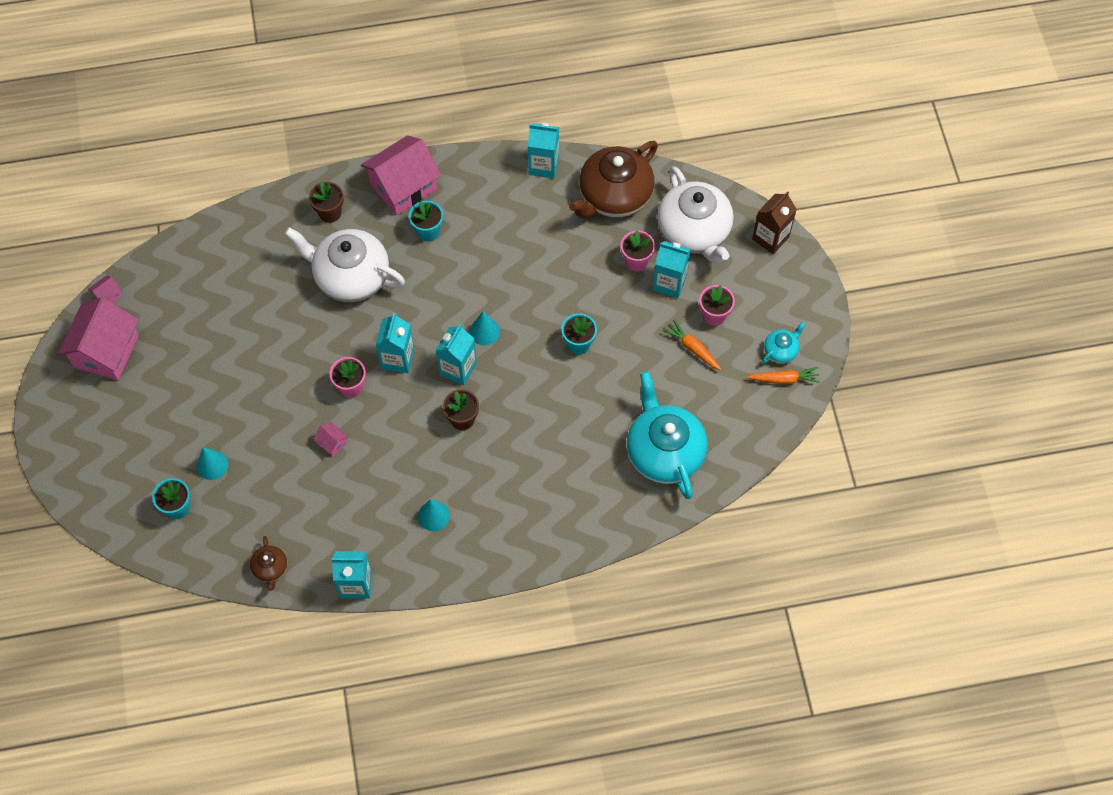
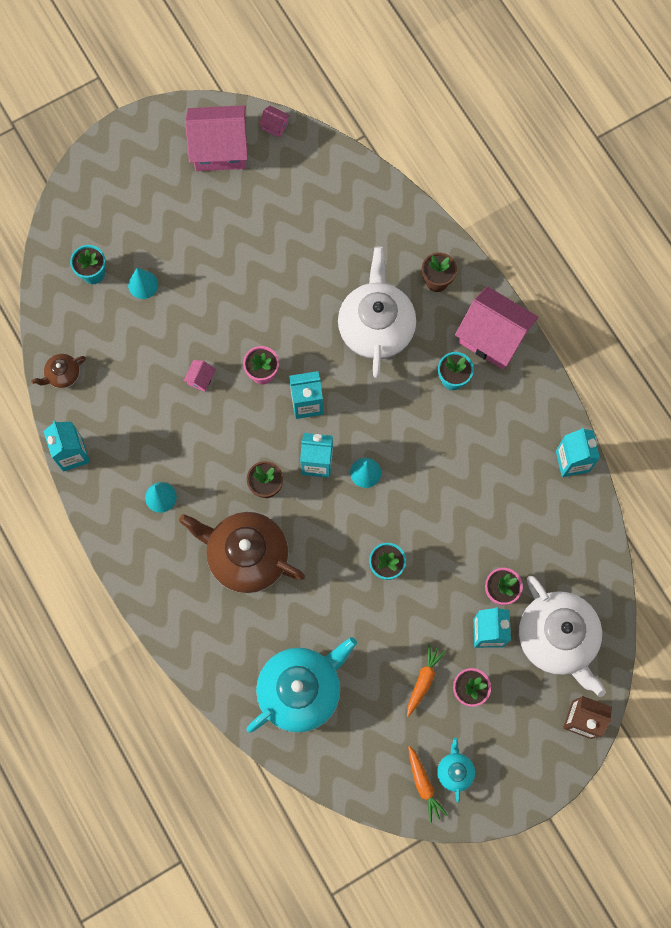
camera: 70 degrees right, 10 degrees up
(614, 196) = (566, 543): brown teapot -> brown teapot (246, 556)
(694, 232) = (557, 638): white teapot -> white teapot turned 75 degrees counterclockwise
(781, 350) = (455, 771): turquoise teapot -> turquoise teapot turned 120 degrees counterclockwise

